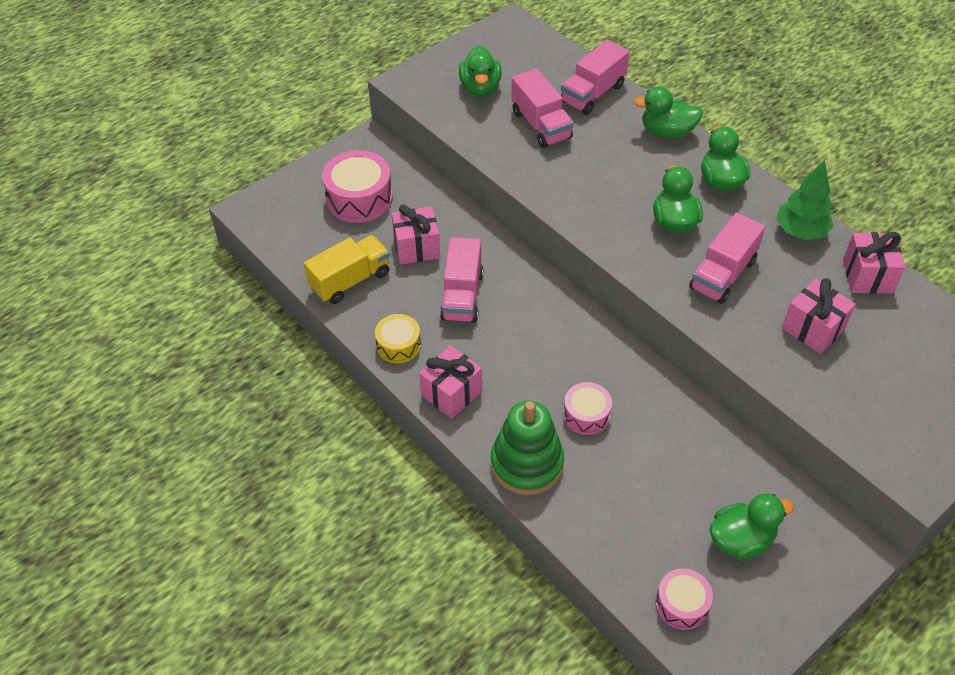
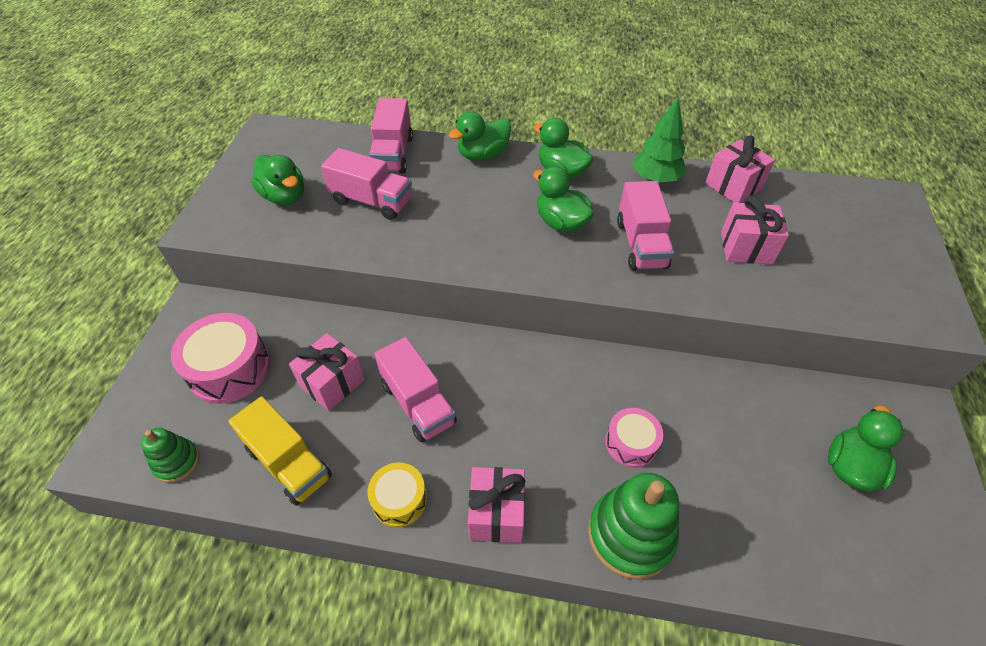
camera: 40 degrees left, 0 degrees up
(287, 238) = (177, 462): none -> green stacking toy
(350, 280) = (289, 463): yellow truck -> yellow truck turned 120 degrees clockwise
(681, 604) = (880, 570): pink drum -> none

